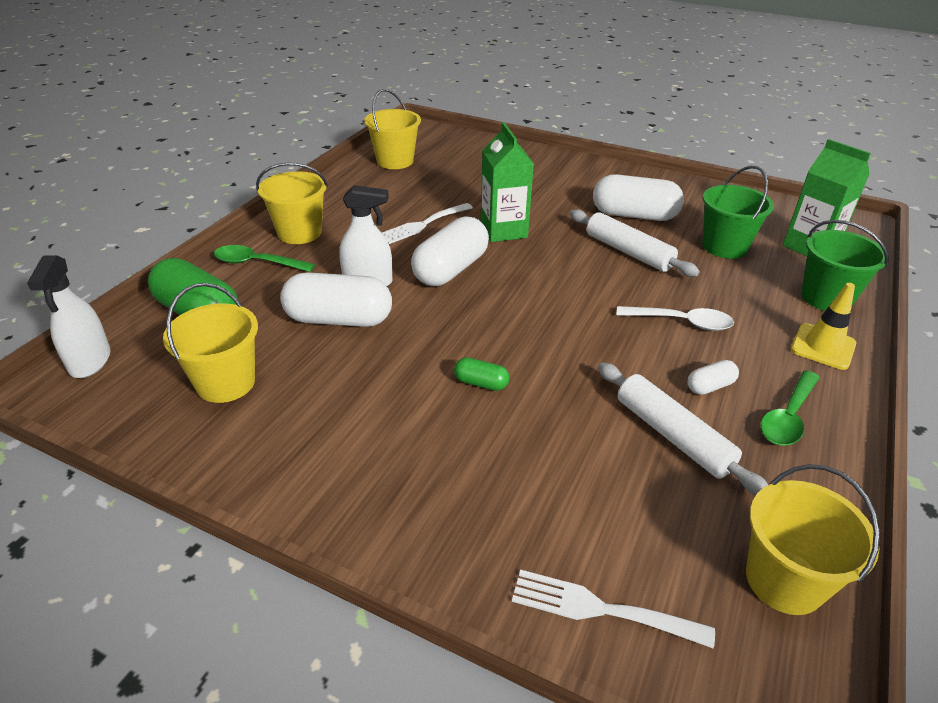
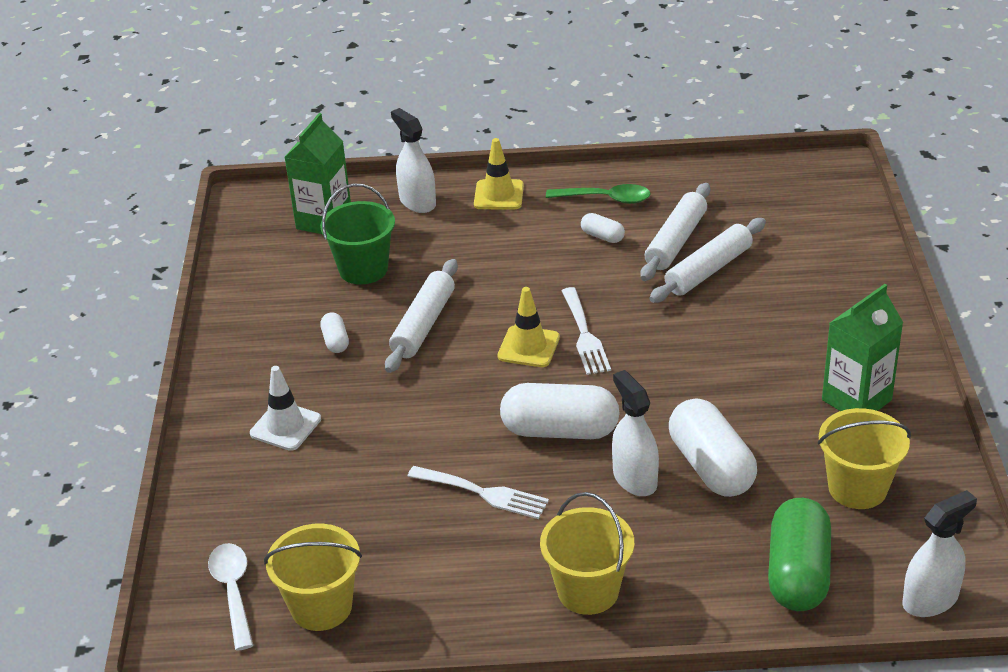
camera: 115 degrees left, 0 degrees up
(257, 263) = (678, 587): green spoon -> none
(481, 383) = (710, 345): green capsule -> none
(503, 230) = (446, 424): green carton -> green carton (856, 400)
(555, 182) = (285, 426): none -> white traffic cone
(562, 287) = (528, 347): none -> yellow traffic cone
(600, 609) = (845, 235): white fork -> white fork (585, 335)
(602, 436) = (708, 270): none -> white rolling pin
(634, 215) = (335, 341): white capsule -> white capsule, size x0.47
(681, 322) = (525, 267): white spoon -> white spoon (233, 592)
(784, 580) = (757, 181): yellow bucket -> none
(826, 298) = (417, 202): green bucket -> white spray bottle

